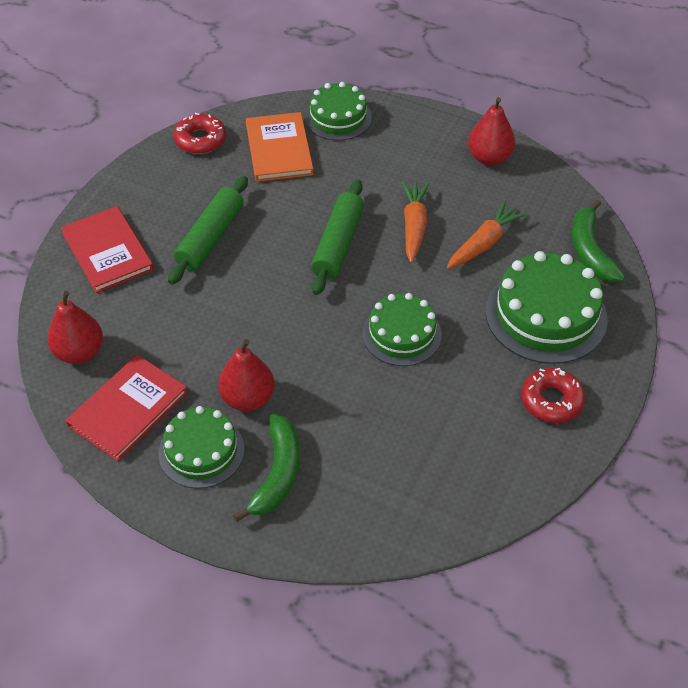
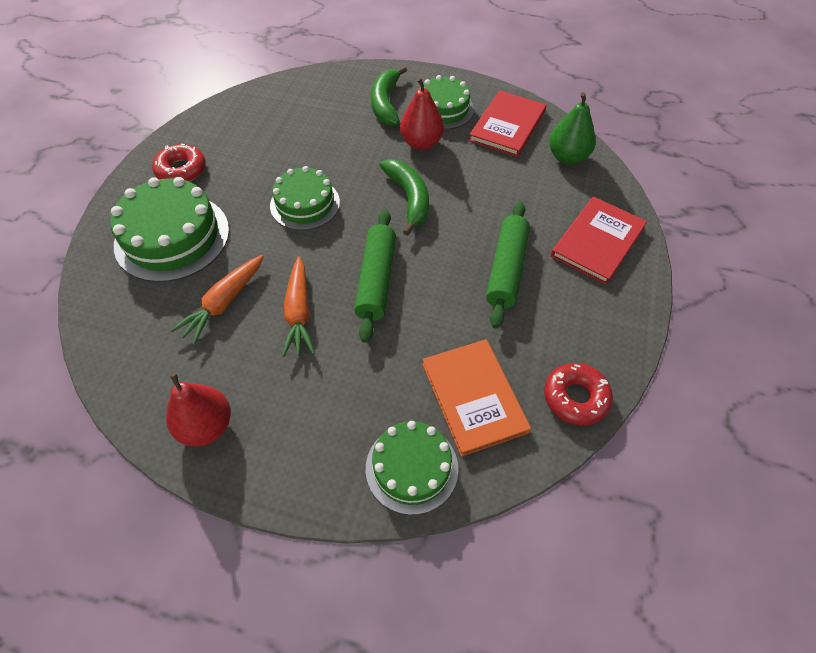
camera: 170 degrees right, 5 degrees up
(79, 352) = (567, 157): red pear -> green pear
(108, 251) = (597, 241): red book -> red book turned 75 degrees clockwise
(590, 251) = (111, 310): green banana -> green banana (409, 198)

